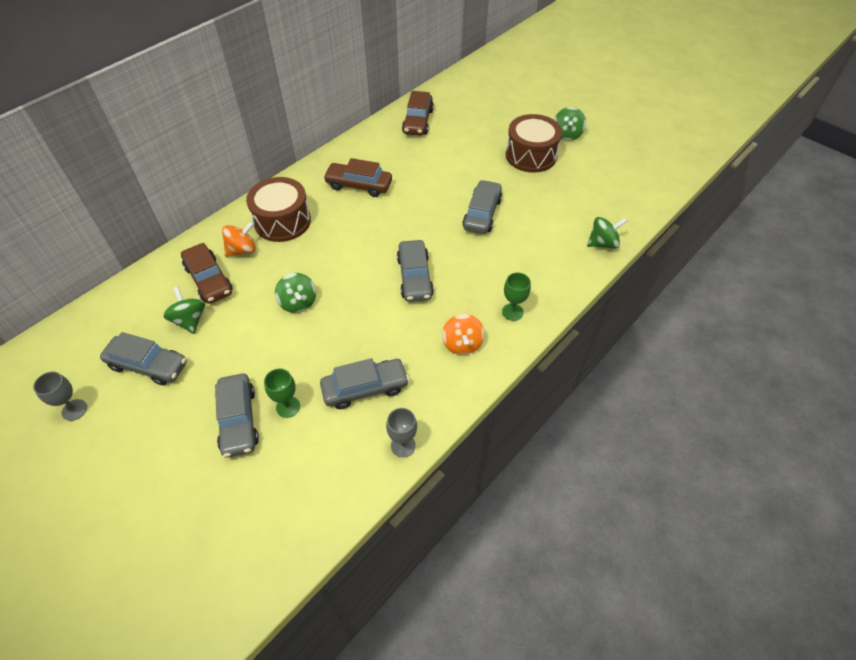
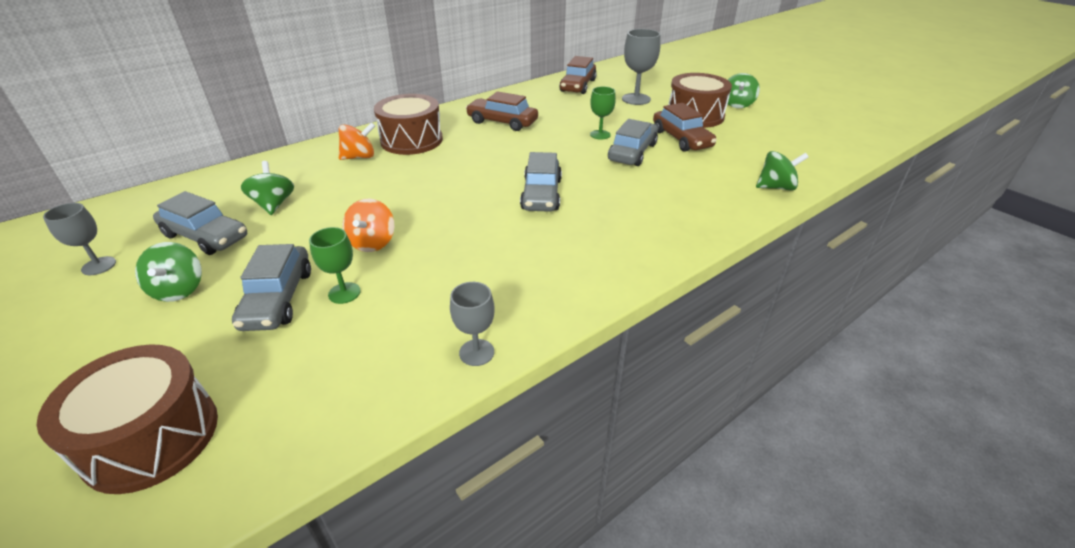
camera: 10 degrees right, 15 degrees down
(203, 550) = (151, 437): none -> brown drum
(209, 280) = (312, 175): brown car -> brown car (681, 139)
(298, 303) = (400, 202): green spinning top -> green spinning top (179, 290)
(365, 388) = (448, 286): grey car -> none
(462, 344) = (584, 258): orange spinning top -> orange spinning top (372, 243)
(475, 137) = (636, 99): none -> grey goblet
(512, 312) = (655, 235): green goblet -> green goblet (600, 135)

